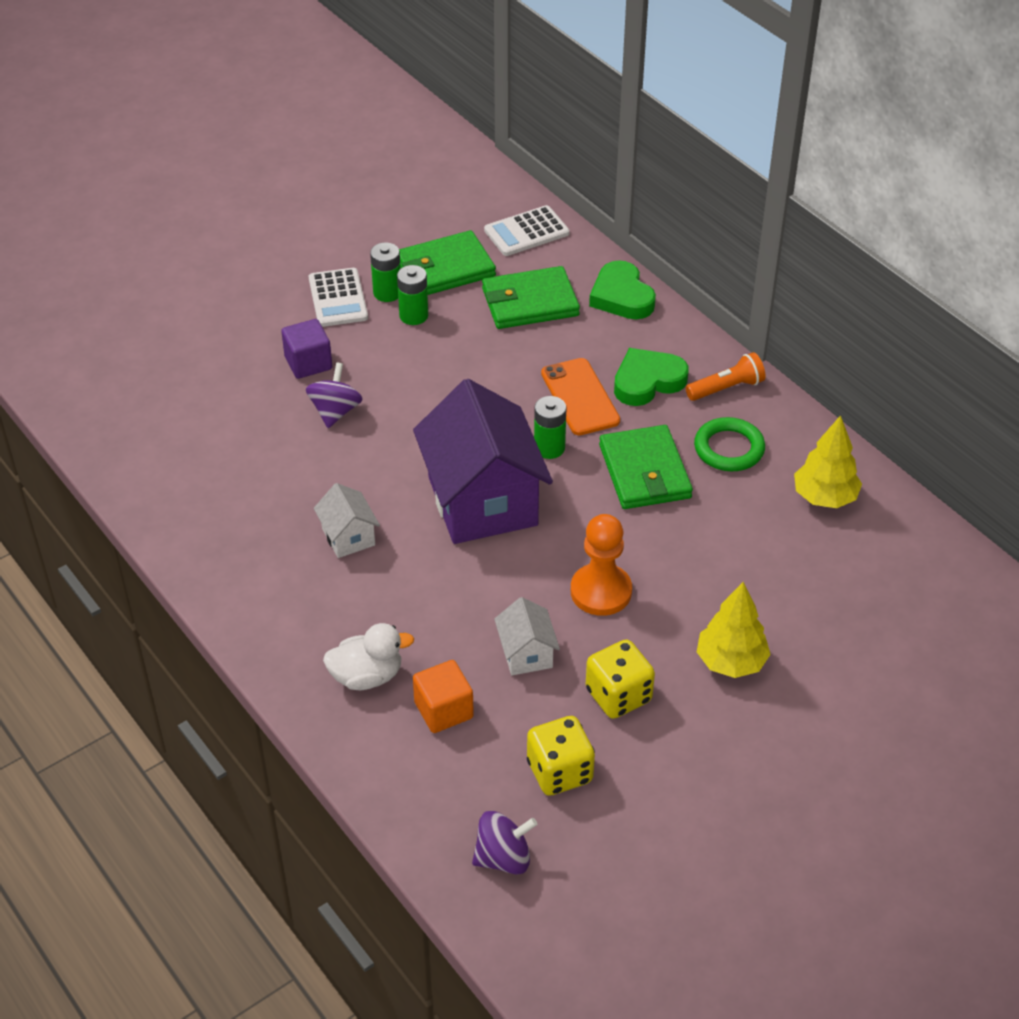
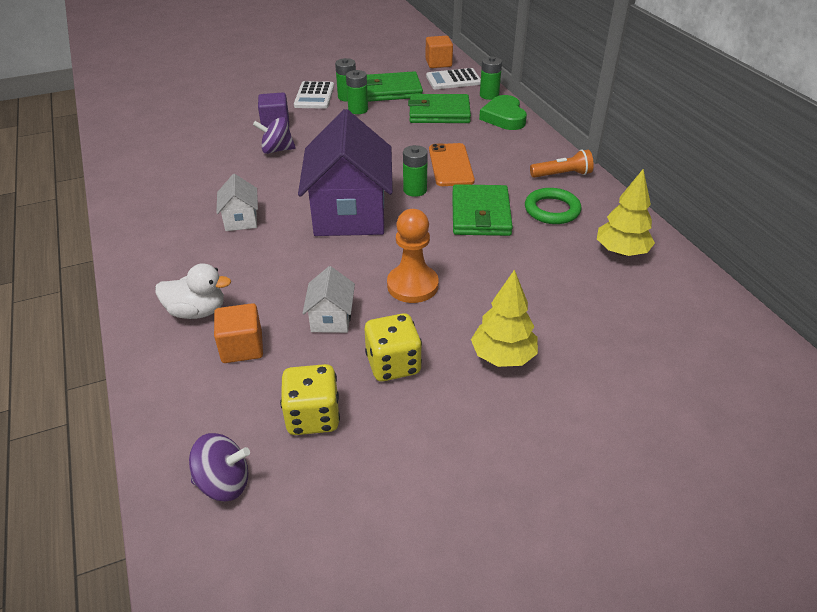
camera: 15 degrees right, 5 degrees down
(335, 411) = (277, 150): purple spinning top -> purple spinning top turned 120 degrees counterclockwise
(492, 199) = (438, 63): none -> orange cube
(587, 256) = (489, 95): none -> green battery
(647, 381) = (504, 163): green heart -> none

